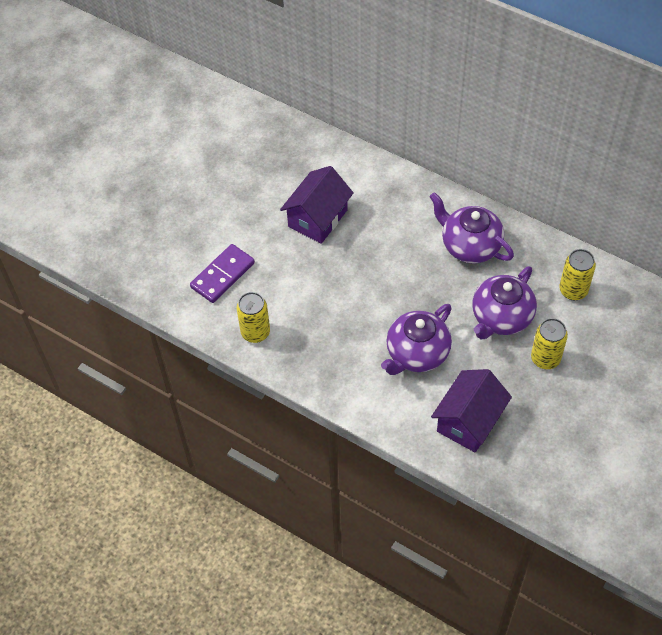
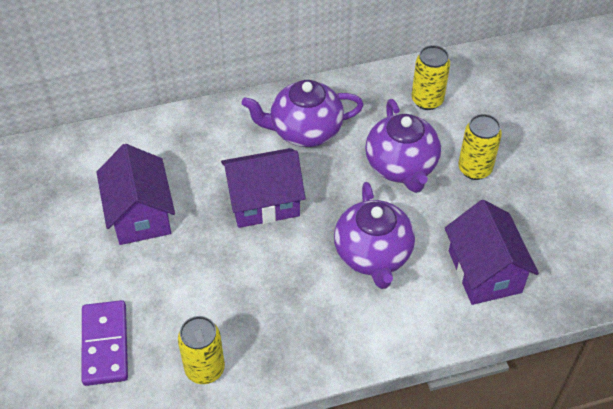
camera: 50 degrees left, 5 degrees down
(393, 269) = (264, 202): none -> purple house

